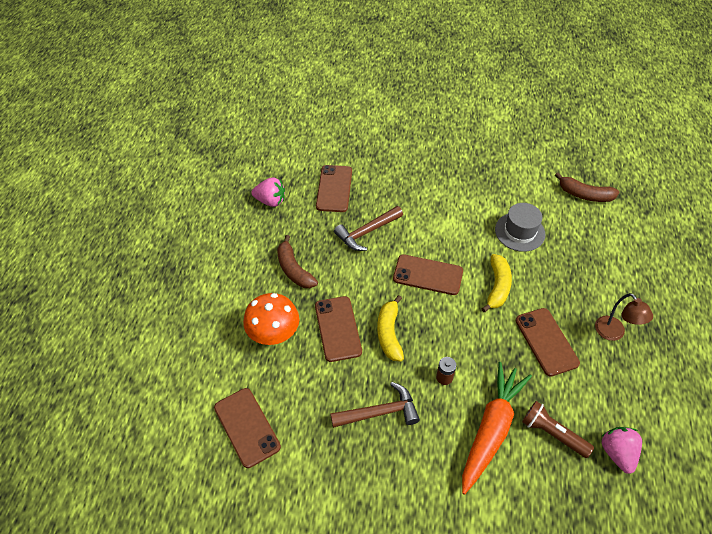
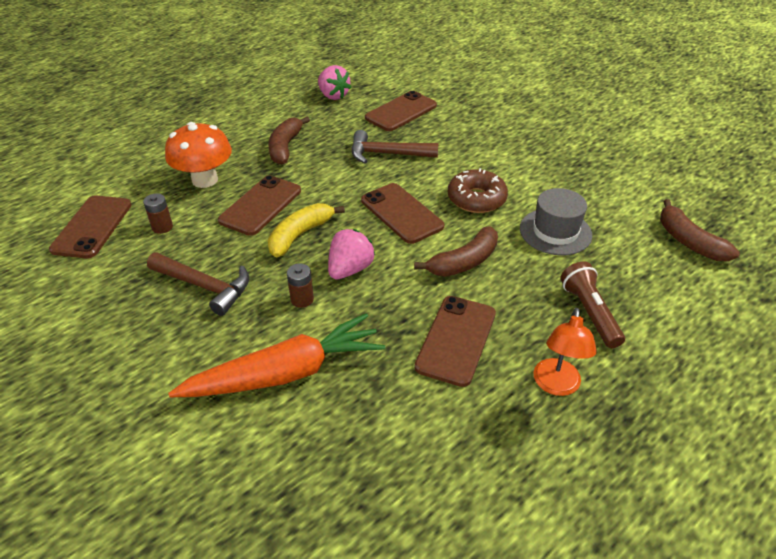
camera: 40 degrees right, 10 degrees down
(296, 391) = (162, 227): none -> brown battery
(456, 235) = (476, 199): none -> brown donut
(497, 287) = (464, 262): yellow banana -> brown banana
(552, 433) = (346, 425): brown flashlight -> brown flashlight (589, 313)
(614, 333) = (556, 385): brown lamp -> orange lamp
(617, 453) = (398, 504): pink strawberry -> pink strawberry (350, 269)

